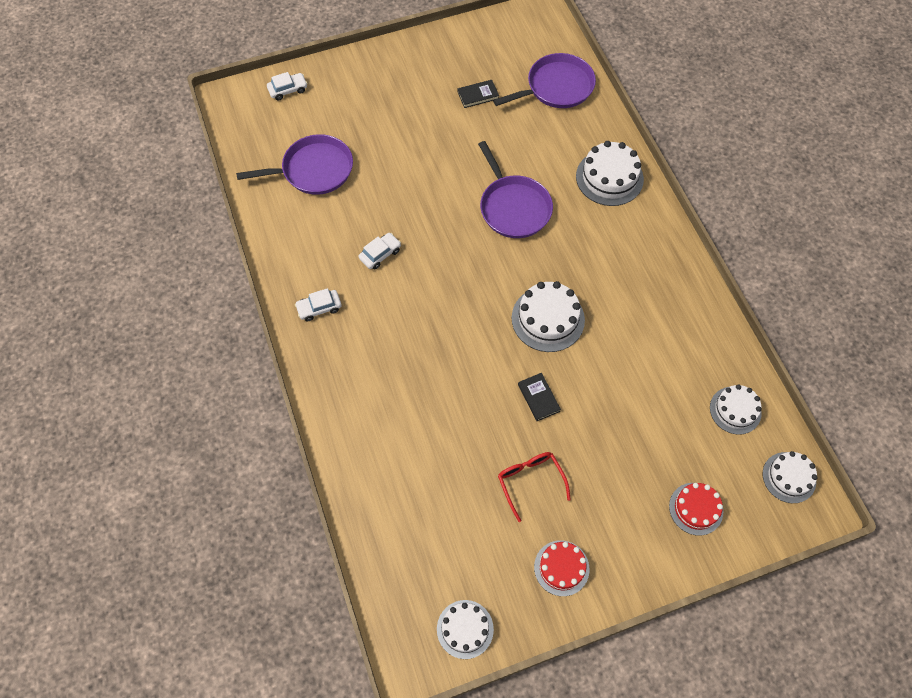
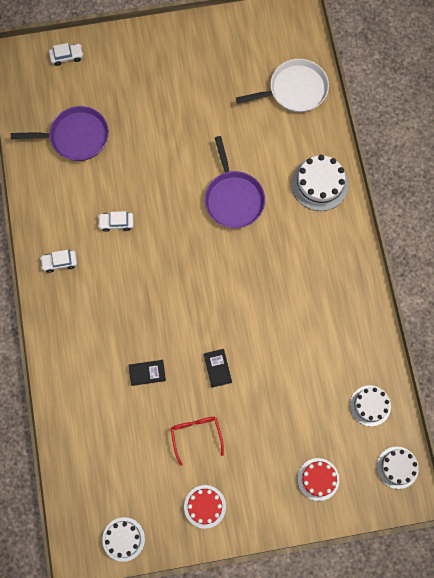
camera: 10 degrees right, 10 degrees up
(380, 254) = (116, 223): white car -> white car turned 150 degrees counterclockwise
(478, 95) = (226, 87): black book -> black book (147, 373)
(548, 319) = (239, 302): white cake -> none
(556, 87) = (295, 90): purple pan -> white pan

